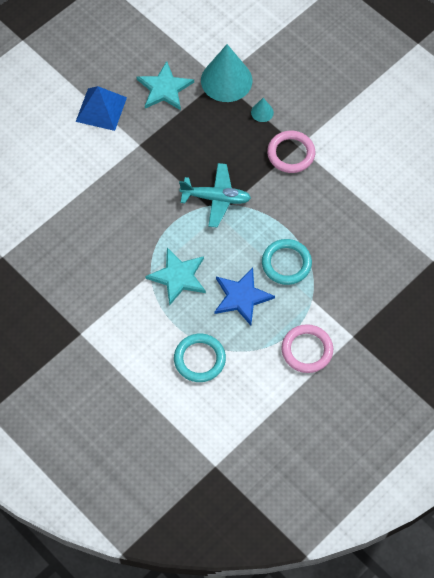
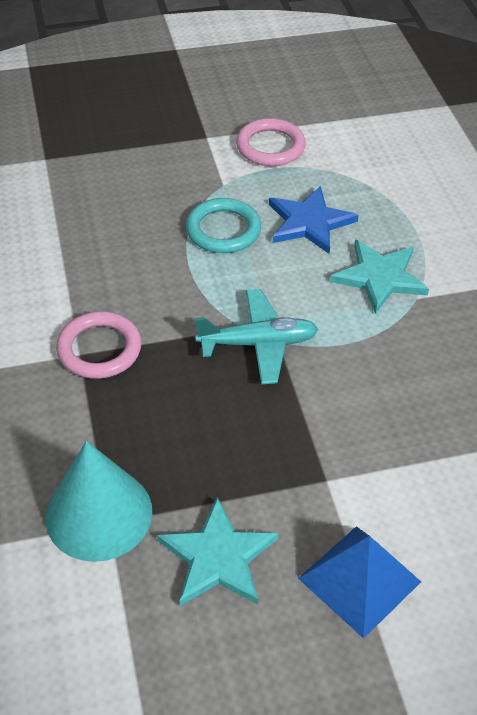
camera: 150 degrees left, 15 degrees down
(199, 359) = (406, 189): turquoise ring -> none
(216, 198) = (258, 343): turquoise plane -> turquoise plane turned 135 degrees clockwise
(262, 112) = (87, 429): turquoise cone -> none

